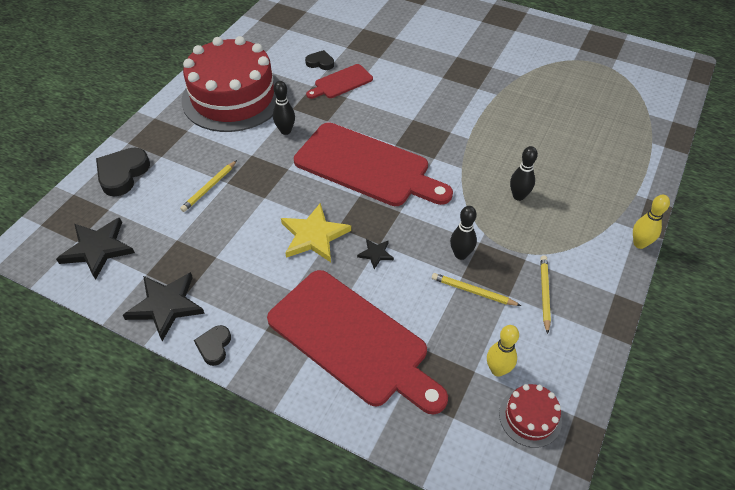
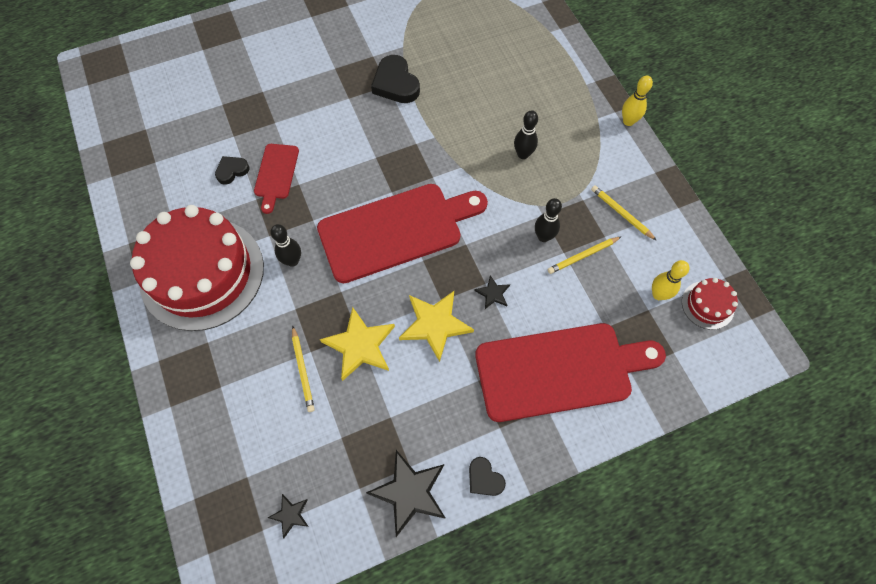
camera: 50 degrees left, 15 degrees up
(97, 249) = (290, 515): black star -> black star, size x0.50
(122, 174) = (211, 436): black heart -> black heart (395, 84)
(256, 205) = (360, 345): none -> yellow star

